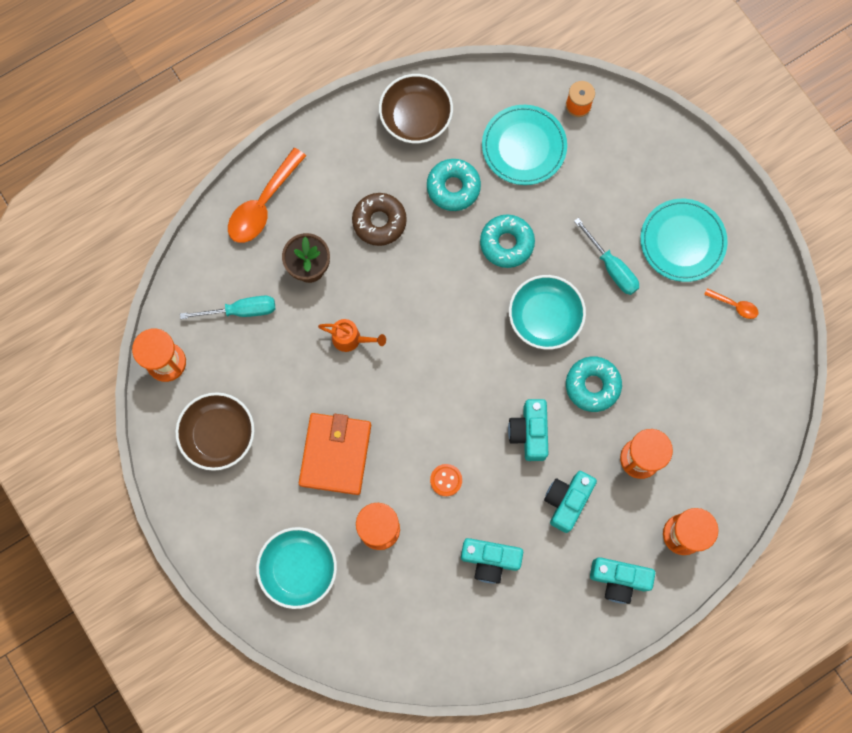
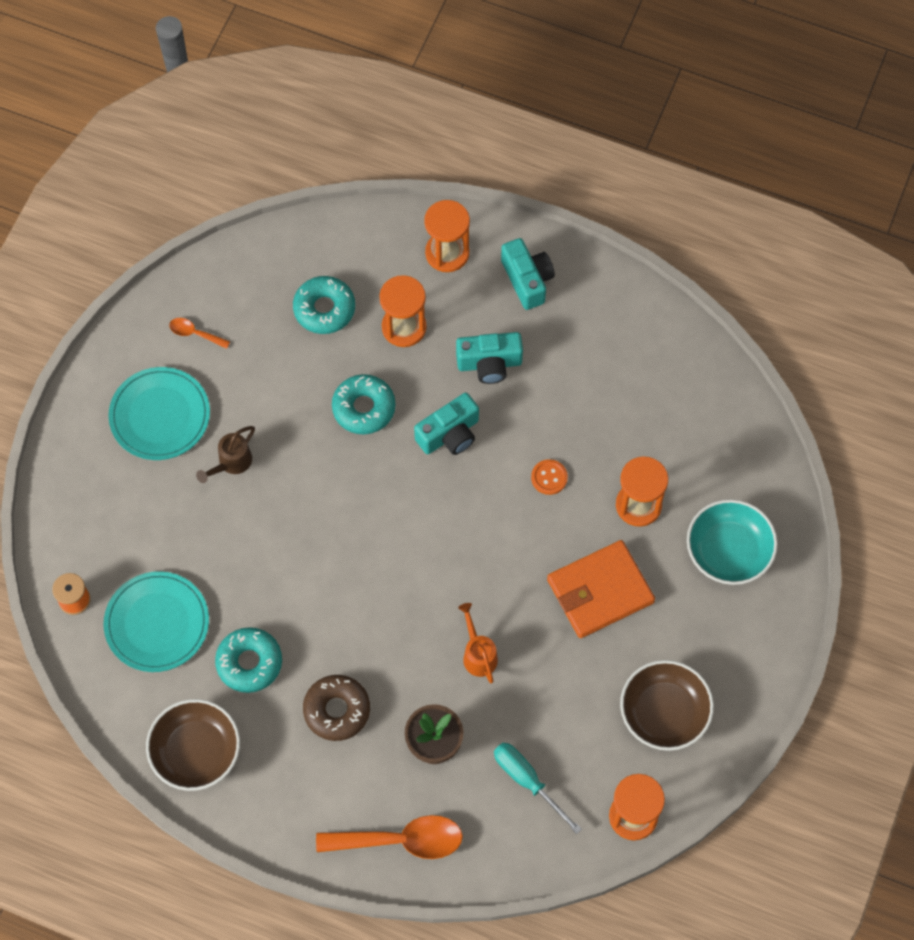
camera: 125 degrees left, 10 degrees down
(490, 560) = (592, 394): turquoise camera -> none
(506, 243) = (274, 573): turquoise donut -> turquoise donut (324, 309)
(545, 317) = (326, 491): turquoise bowl -> none
(611, 267) = (231, 463): turquoise screwdriver -> brown watering can
(734, 305) = (195, 333): orange spoon -> orange spoon turned 60 degrees counterclockwise

